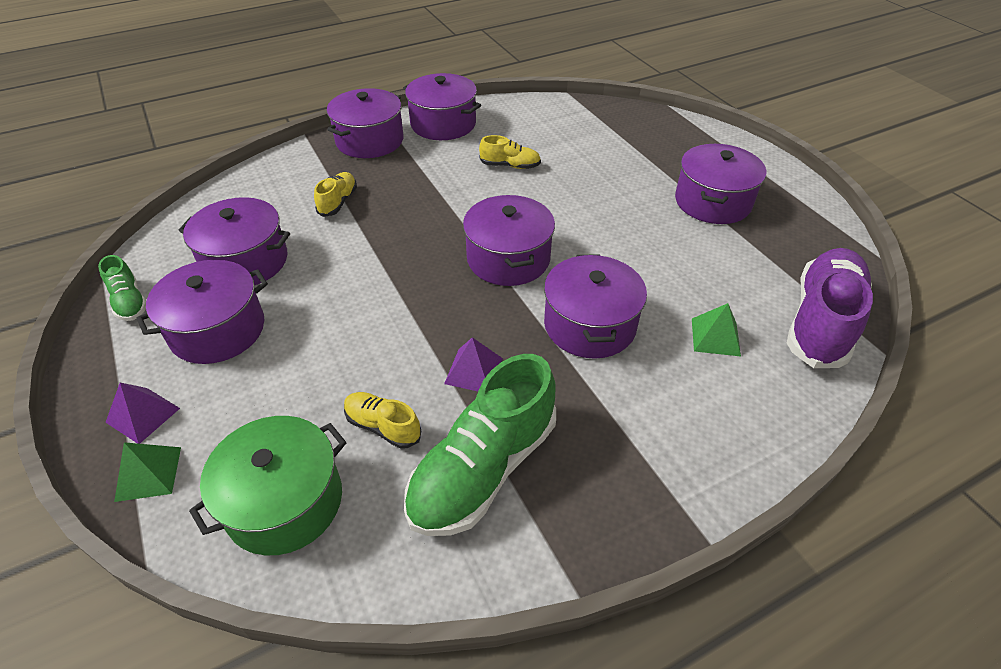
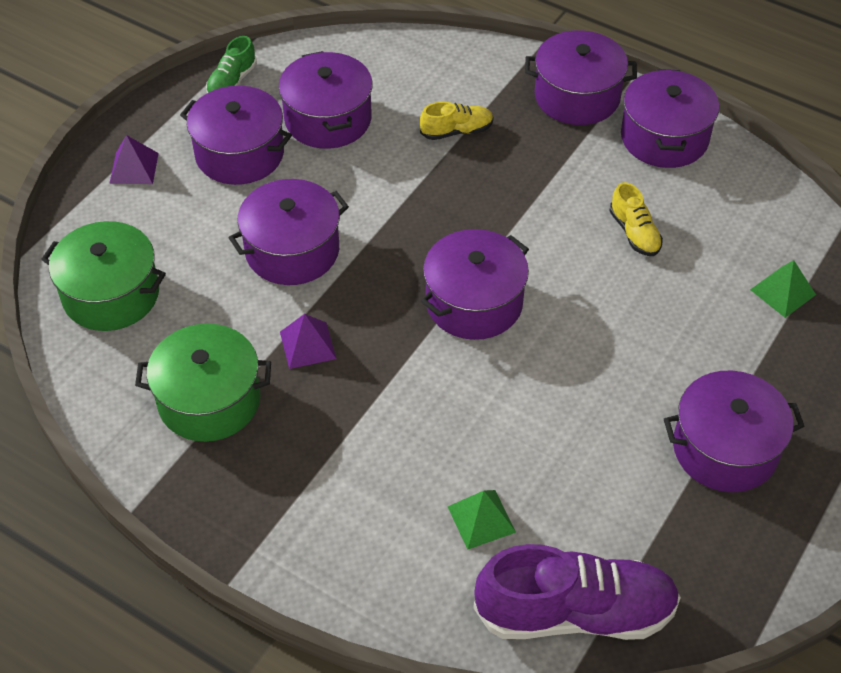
camera: 60 degrees right, 5 degrees up
(148, 473) = (90, 205): green pyramid -> green pyramid (783, 292)
(383, 426) = (210, 314): yellow shoe -> none
(483, 469) = (209, 400): green shoe -> green pot
(589, 325) = (425, 407): purple pot -> purple pot (292, 250)

